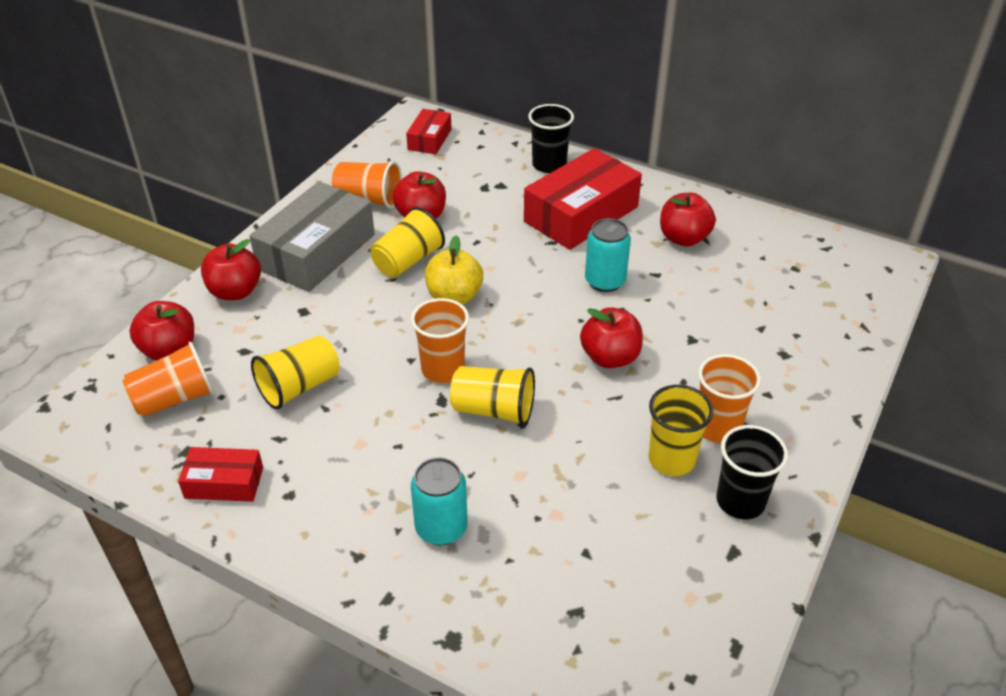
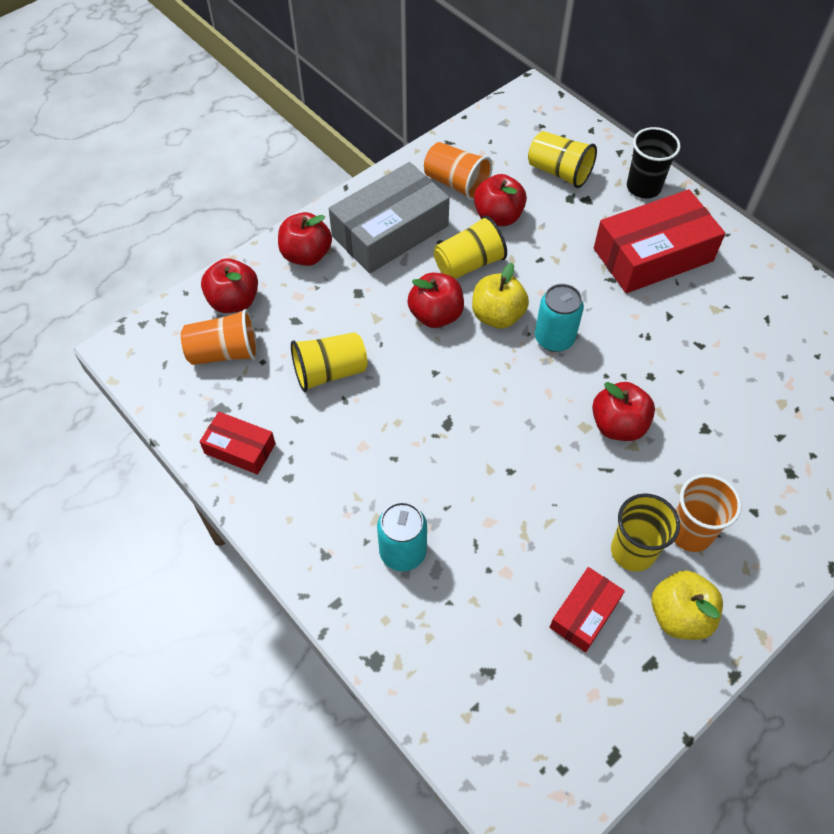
camera: 20 degrees right, 15 degrees up
(429, 139) = (537, 127): red box -> red box (584, 613)
(443, 369) = (460, 391): orange cup -> none
(493, 410) = (489, 448): yellow cup -> yellow cup (559, 172)
(605, 281) = (646, 339): turquoise can -> turquoise can (554, 338)
(683, 238) = (745, 311): red apple -> red apple (436, 315)
(740, 501) = (679, 615): black cup -> yellow apple

